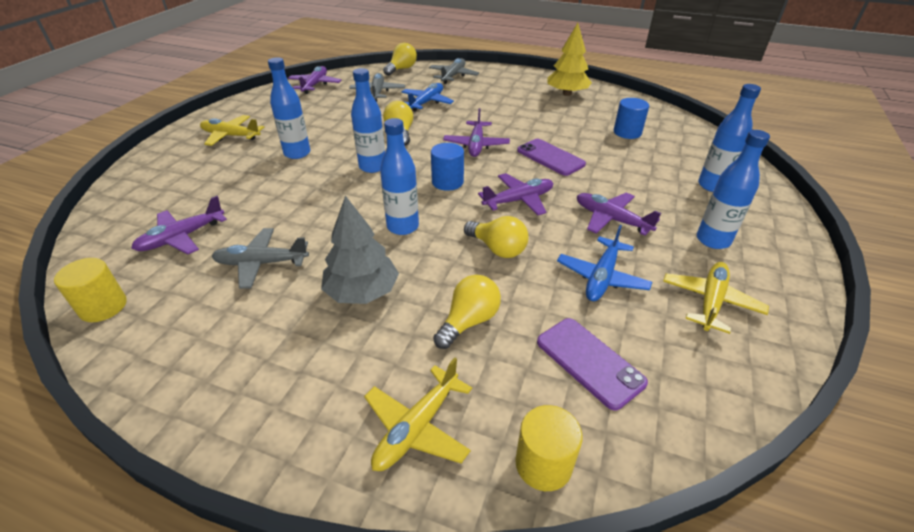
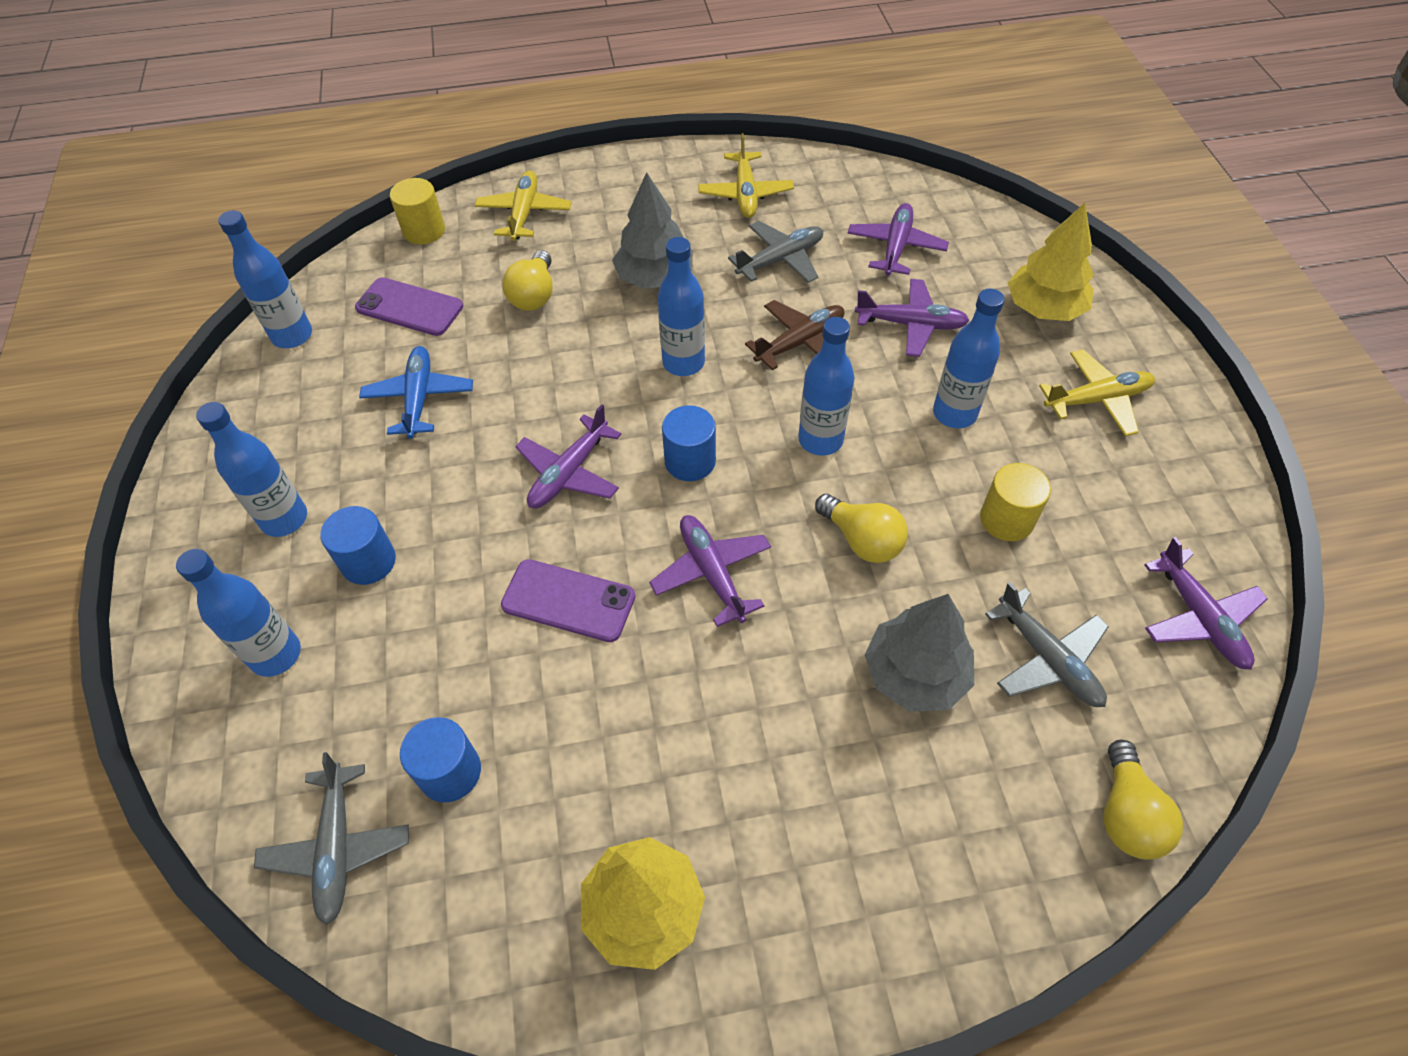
camera: 150 degrees right, 15 degrees up
(103, 307) = (856, 175): yellow cylinder -> yellow cylinder (1006, 519)
(177, 173) = (1044, 308): none -> yellow tree
(322, 209) = (800, 342): none -> brown plane
(427, 102) = (915, 674): blue plane -> grey tree
(453, 76) = (974, 850): grey plane -> grey plane (337, 848)
(497, 249) = (553, 383): yellow light bulb -> none
(611, 219) = (428, 495): purple plane -> purple plane (911, 324)
(656, 203) = (368, 562): none -> blue cylinder
(710, 301) = (294, 419): yellow plane -> yellow plane (745, 194)
(718, 384) = (292, 336): none -> blue bottle

